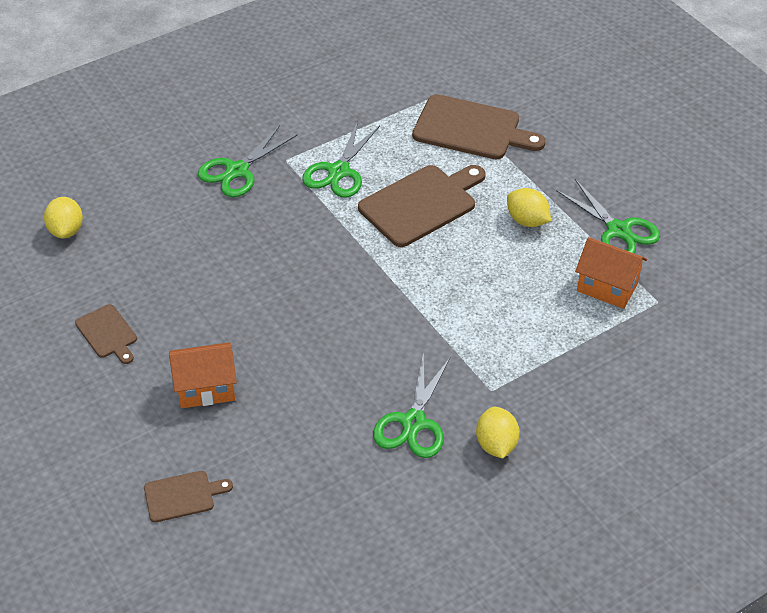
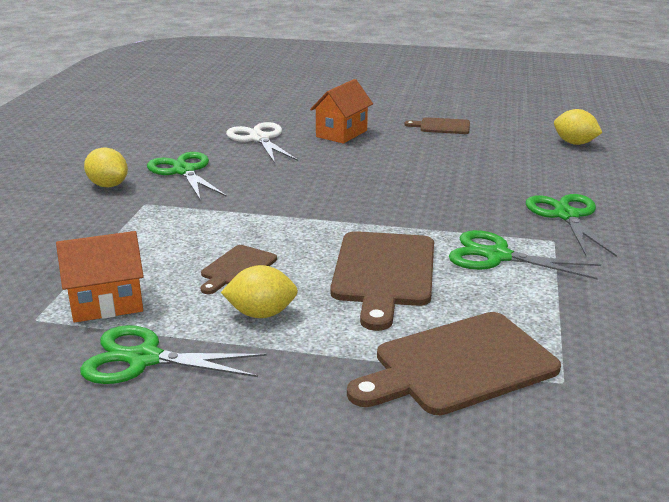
camera: 135 degrees right, 20 degrees down
(182, 496) = (278, 108): brown cutting board -> brown cutting board (237, 268)
(286, 436) = (259, 139): none -> white scissors
(339, 171) = (497, 256): green scissors -> green scissors turned 45 degrees counterclockwise

